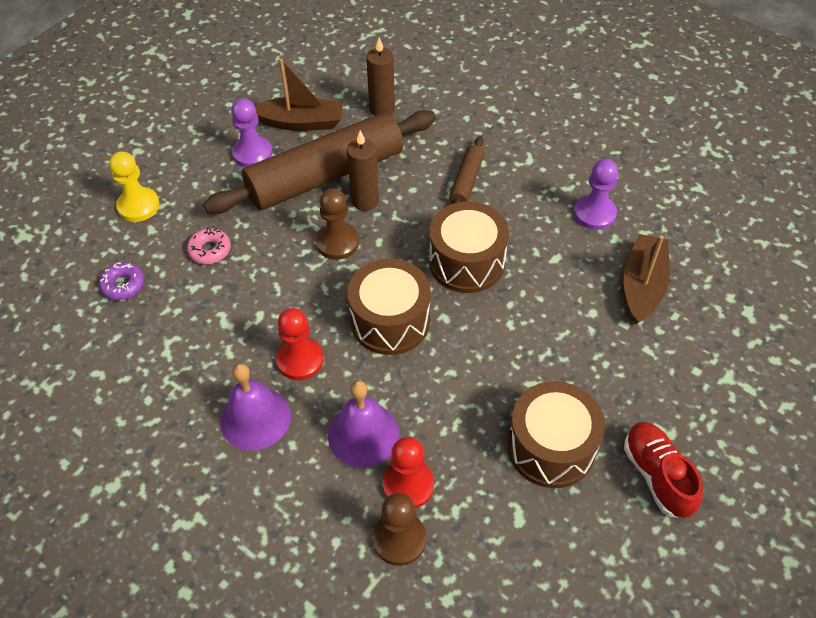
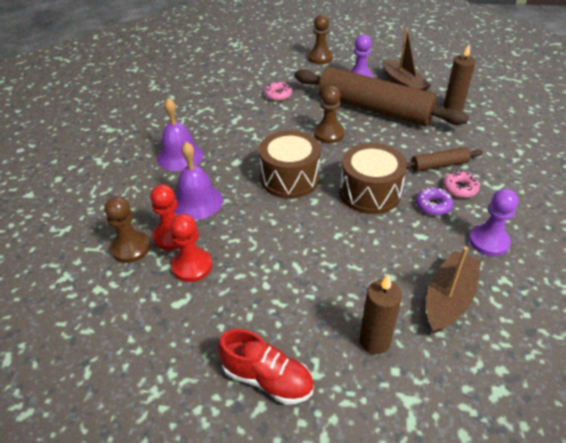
camera: 60 degrees right, 10 degrees down
(123, 285) = (230, 80): purple donut -> purple donut (433, 205)
(138, 206) = (284, 63): yellow pawn -> none
(164, 163) = (320, 58): none -> brown pawn
(300, 360) = (231, 155): red pawn -> red pawn (192, 266)
(365, 201) = (372, 131): brown candle -> brown candle (374, 341)
(512, 188) = (460, 188): none -> pink donut
(551, 447) = (249, 298): brown drum -> none
(642, 286) = (448, 299): brown boat -> brown boat turned 45 degrees counterclockwise
(657, 475) = (267, 378): red shoe -> red shoe turned 75 degrees clockwise

